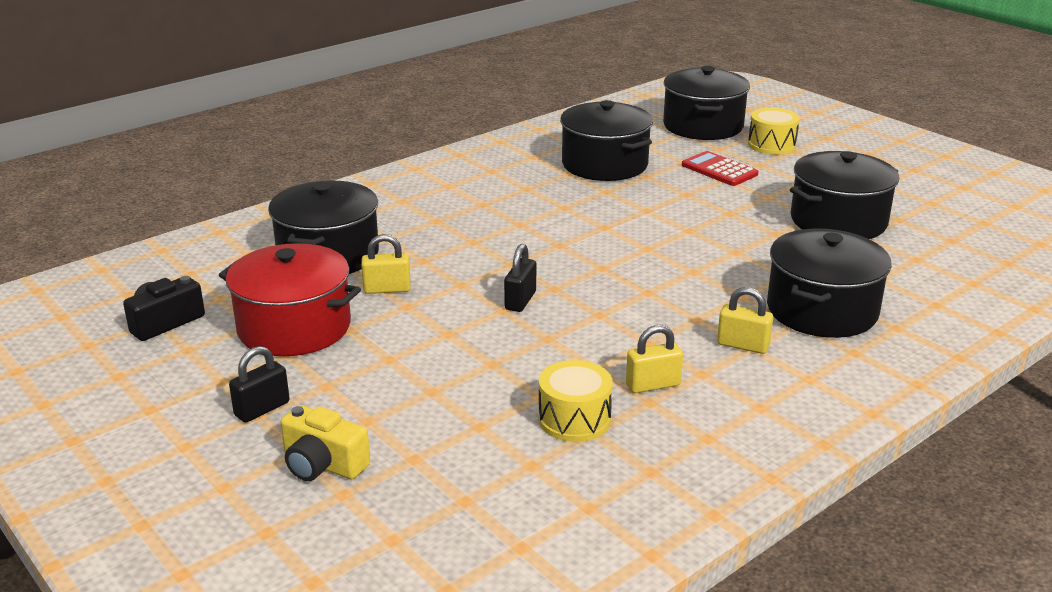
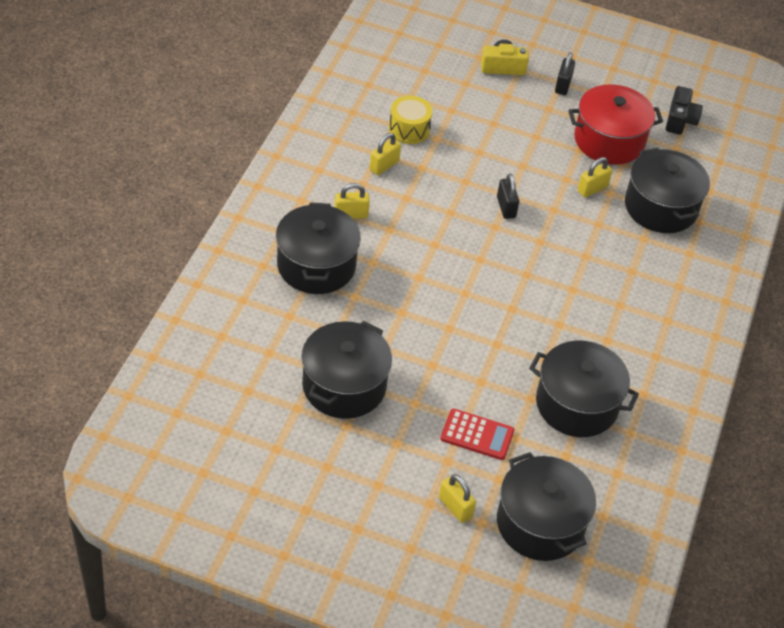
camera: 145 degrees right, 20 degrees up
(771, 145) = (455, 507): yellow drum -> yellow padlock

